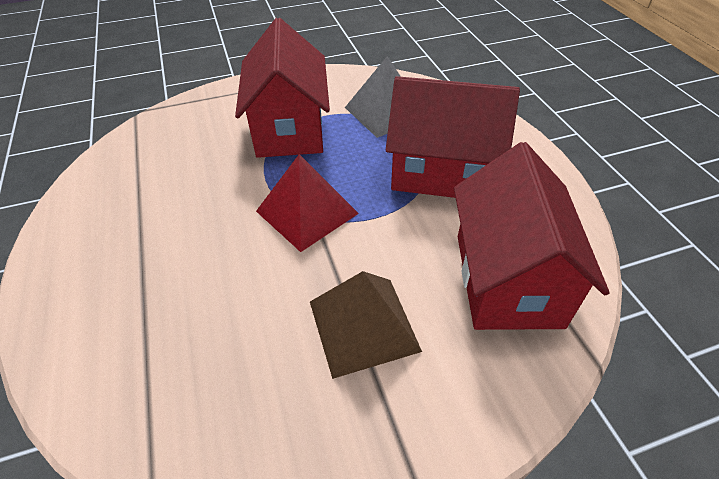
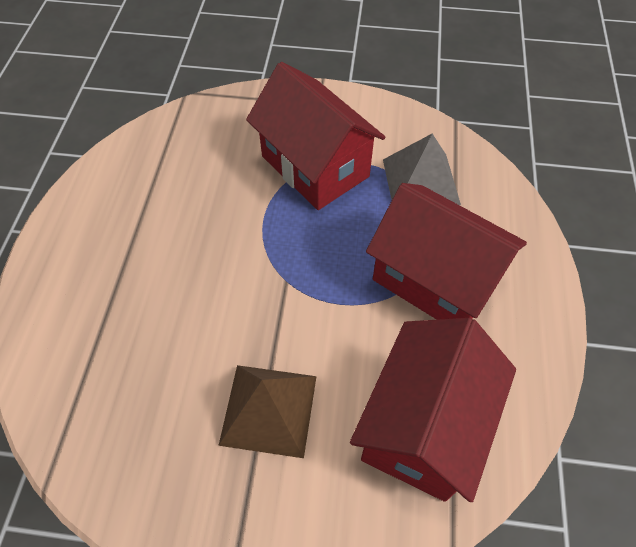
camera: 25 degrees right, 10 degrees up
(289, 128) = (315, 166): red house -> red house turned 60 degrees counterclockwise
(307, 212) = (282, 271): red pyramid -> none

